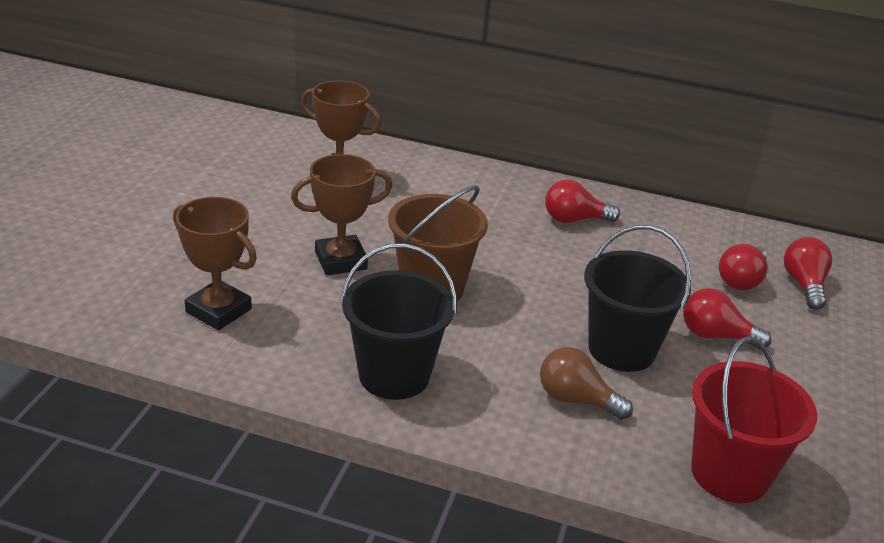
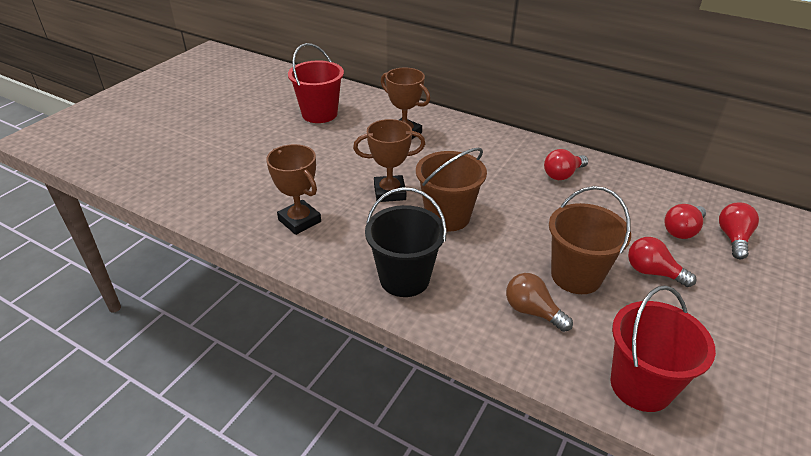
camera: 15 degrees right, 5 degrees up
(202, 155) = (319, 114): none -> red bucket
(574, 219) = (562, 174): red light bulb -> red light bulb turned 45 degrees counterclockwise
(621, 349) = (576, 276): black bucket -> brown bucket

